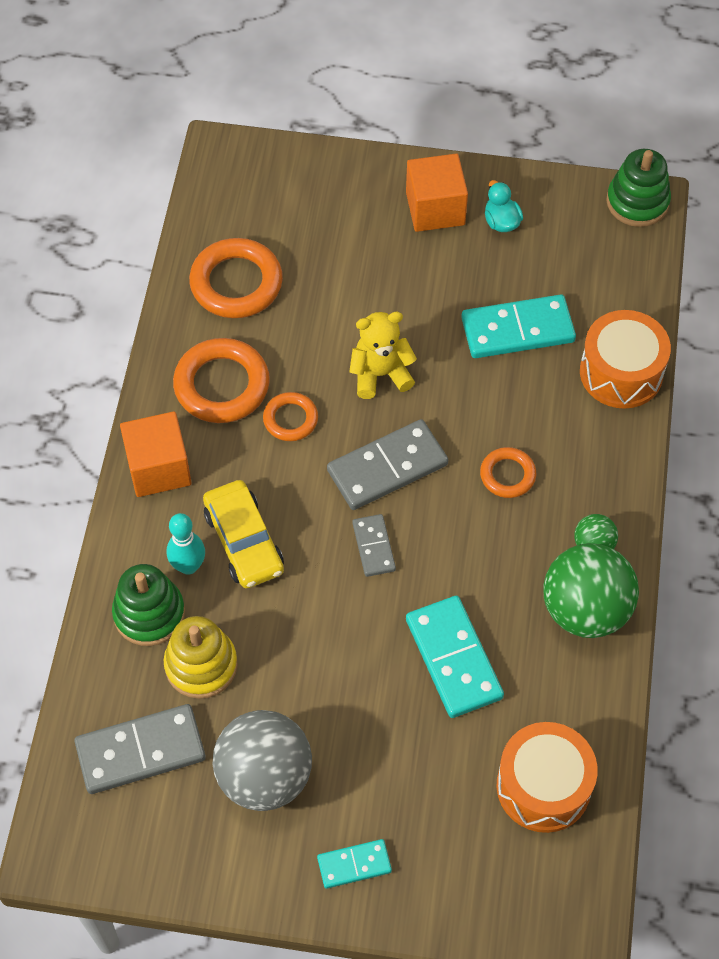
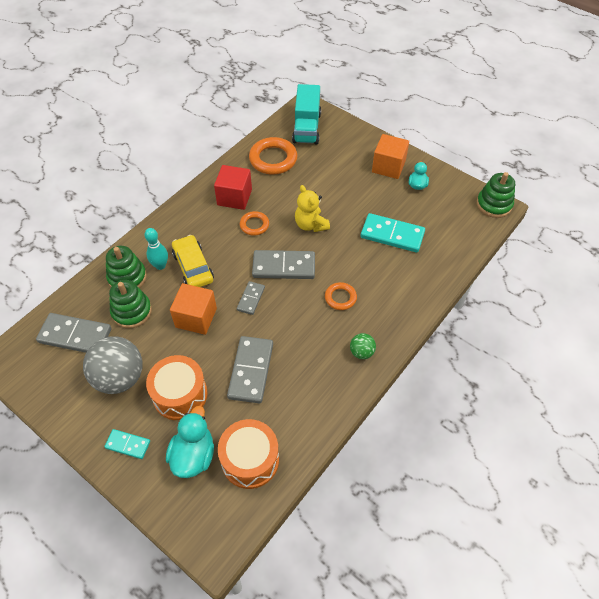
camera: 30 degrees right, 5 degrees down
(158, 468) = (180, 218): orange cube -> orange cube (196, 318)
(201, 665) = (131, 311): yellow stacking toy -> green stacking toy
(222, 385) = (234, 197): orange ring -> red cube
(244, 541) = (193, 267): yellow car -> yellow car turned 150 degrees clockwise
(251, 195) = (307, 128): none -> turquoise truck
(380, 374) = (311, 225): yellow teddy bear -> yellow teddy bear turned 135 degrees counterclockwise
(453, 659) = (250, 370): turquoise domino -> grey domino
(460, 825) = (193, 455): none -> turquoise duck
(585, 610) = (335, 382): green ball -> none
(621, 372) = (432, 277): orange drum -> orange drum (180, 394)

